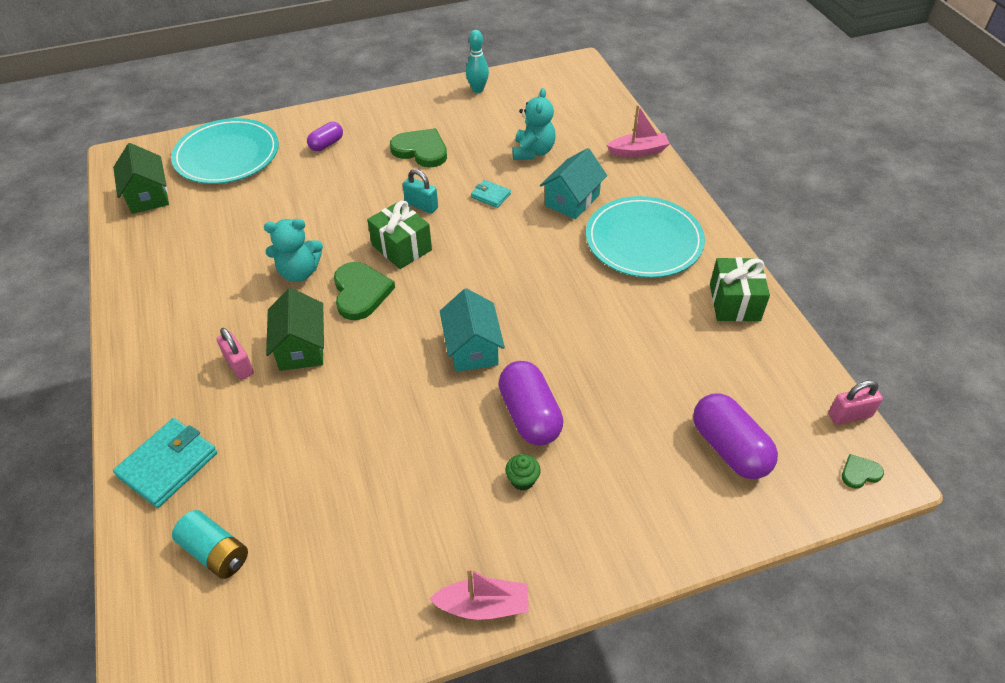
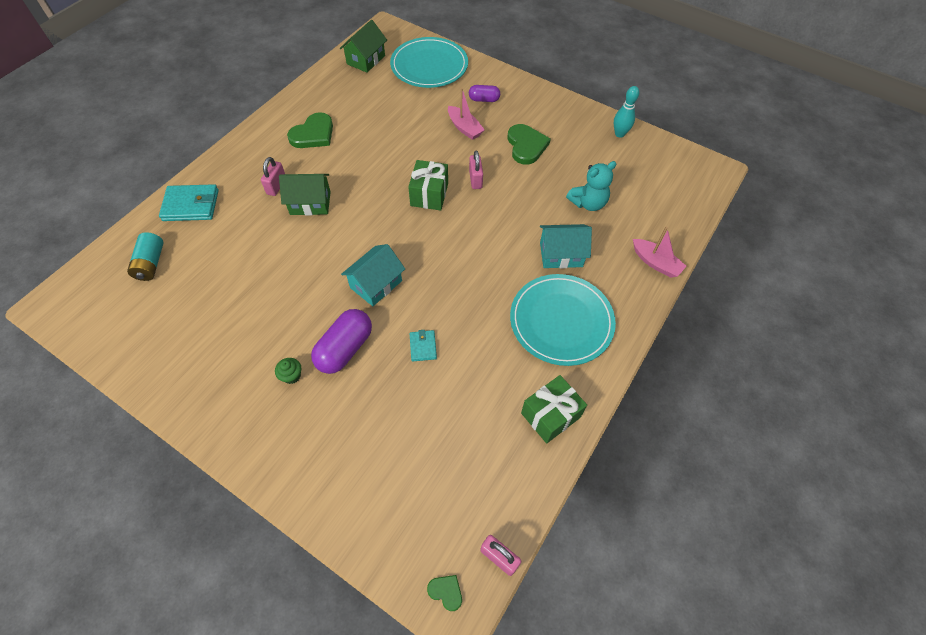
camera: 50 degrees right, 10 degrees up
(299, 272) = (366, 162): turquoise teddy bear -> none
(301, 347) = (310, 203): green house -> green house turned 45 degrees clockwise
(360, 292) = (375, 200): green heart -> green heart (313, 134)
(421, 205) = (475, 179): turquoise padlock -> pink padlock
(483, 606) = (190, 410): pink boat -> pink boat (464, 128)
(491, 195) = (520, 208): turquoise wallet -> turquoise wallet (423, 346)
(729, 448) = (404, 486): purple capsule -> none

